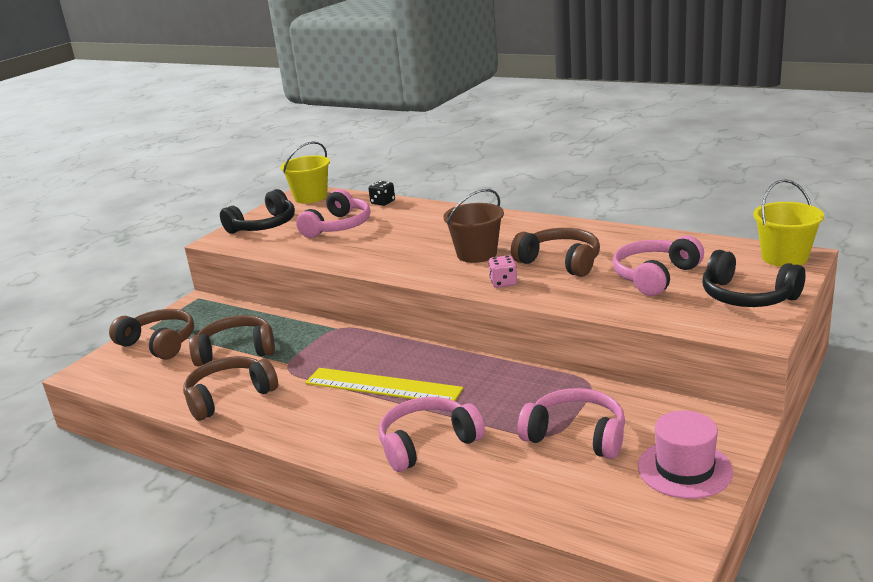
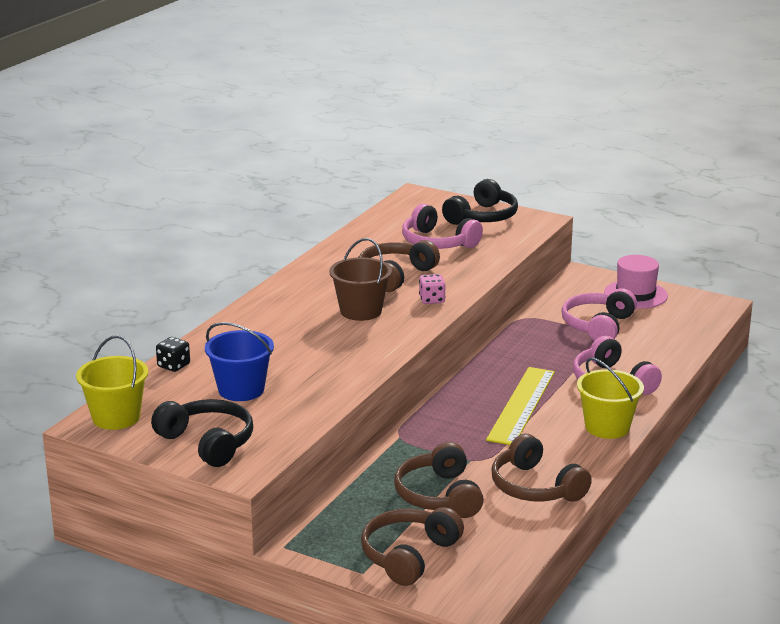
camera: 95 degrees left, 0 degrees up
(338, 226) = (241, 390): pink headphones -> blue bucket
(784, 257) = (417, 199): yellow bucket -> yellow bucket (607, 427)

